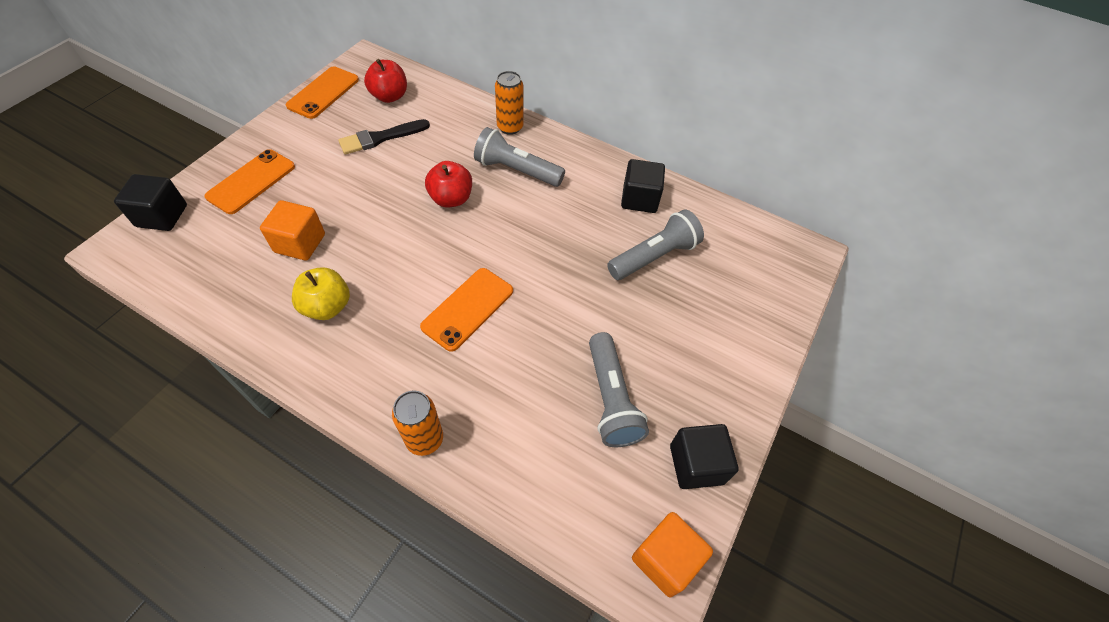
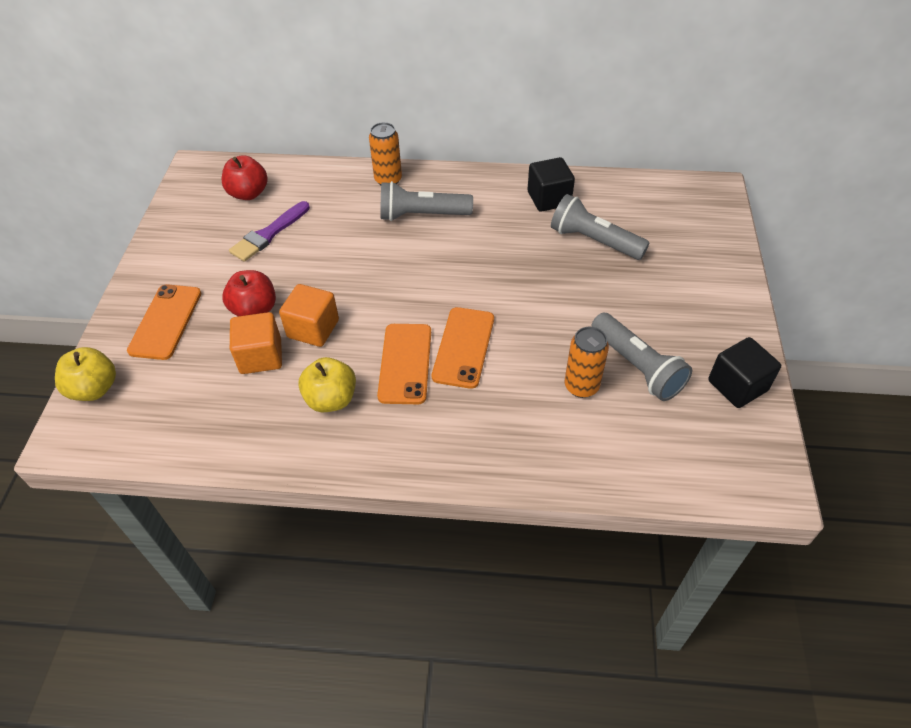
camera: 20 degrees left, 5 degrees down
(162, 216) = (94, 389): black cube -> yellow apple
(323, 93) = (176, 214): orange phone -> orange phone (405, 363)
(381, 138) = (269, 234): black brush -> purple brush
(424, 439) = (504, 466): orange can -> orange can (581, 386)
(451, 199) = (379, 262): red apple -> red apple (254, 310)
(654, 256) = (594, 241): grey flashlight -> grey flashlight turned 90 degrees counterclockwise
(665, 559) = (761, 464): orange cube -> orange cube (313, 329)

